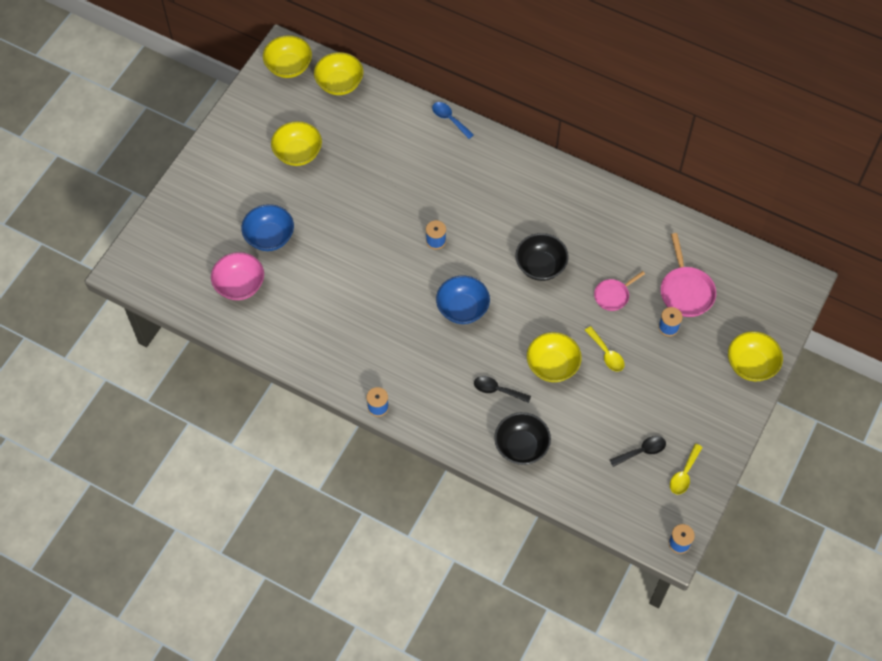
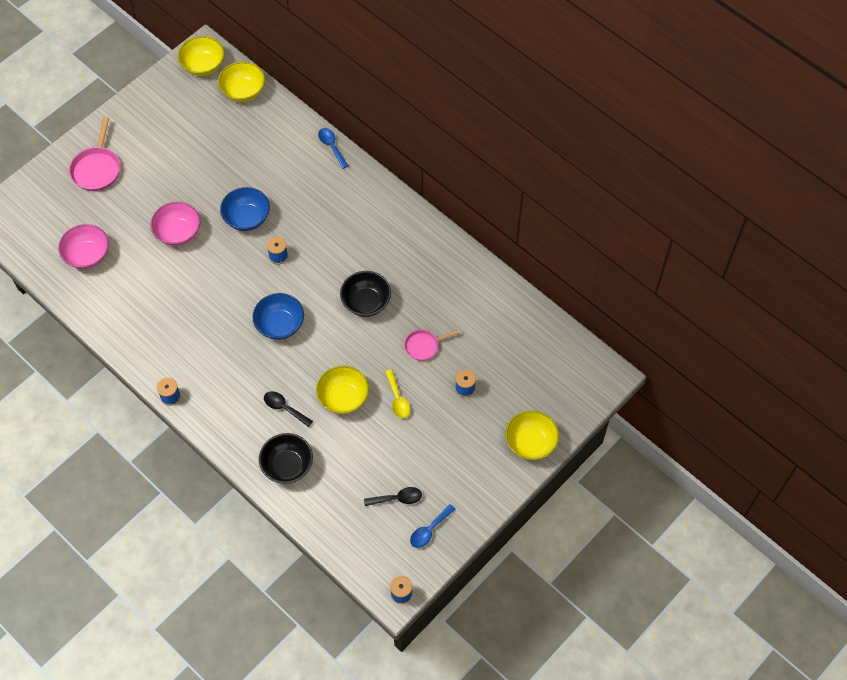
camera: 15 degrees right, 0 degrees up
(269, 237) = (130, 217): blue bowl -> blue bowl (247, 218)
(298, 153) = (183, 147): yellow bowl -> none
(325, 241) = (178, 233): none -> pink bowl
(684, 474) = (429, 530): yellow spoon -> blue spoon
(686, 291) = (494, 358): pink pan -> pink pan (97, 168)

